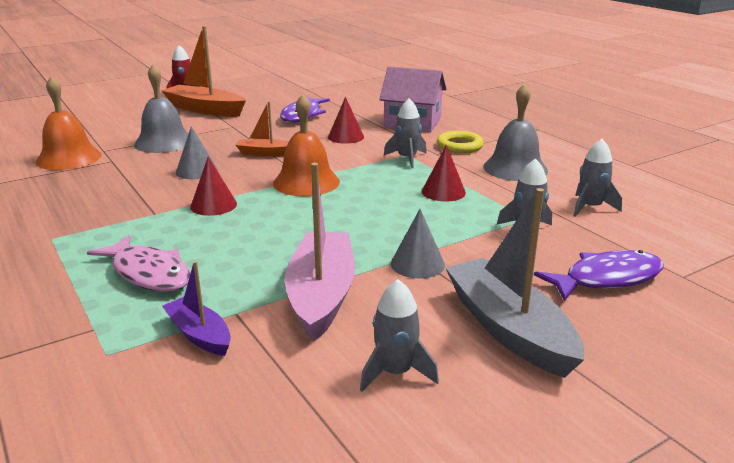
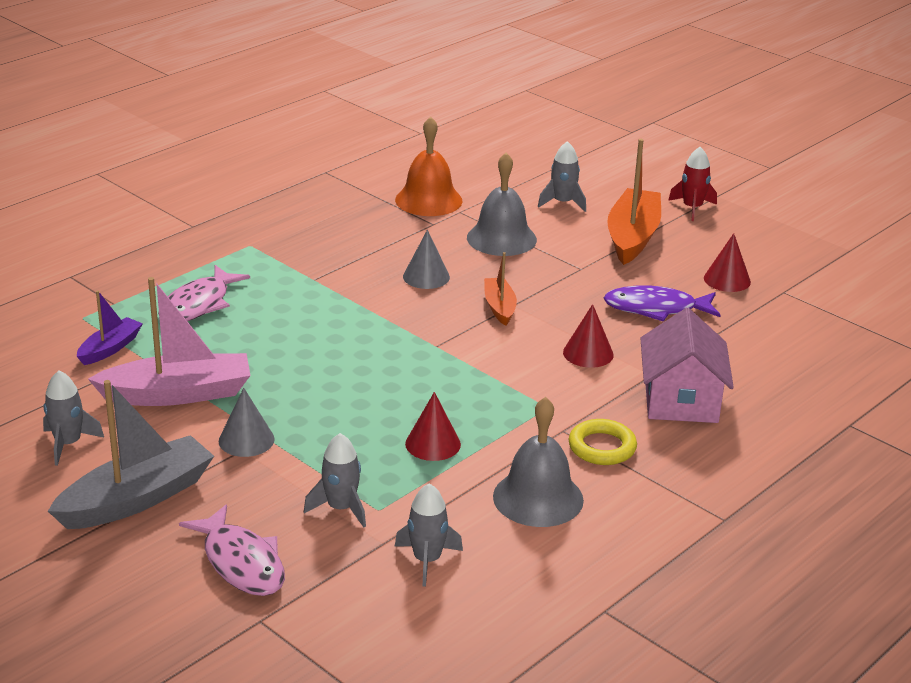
camera: 75 degrees right, 5 degrees up
(213, 205) = (342, 305): red cone -> red cone (727, 280)
(306, 182) = (423, 348): orange bell -> none
(407, 158) = (531, 408): grey rocket -> grey rocket (562, 203)
(607, 279) = (241, 563): purple fish -> pink fish

